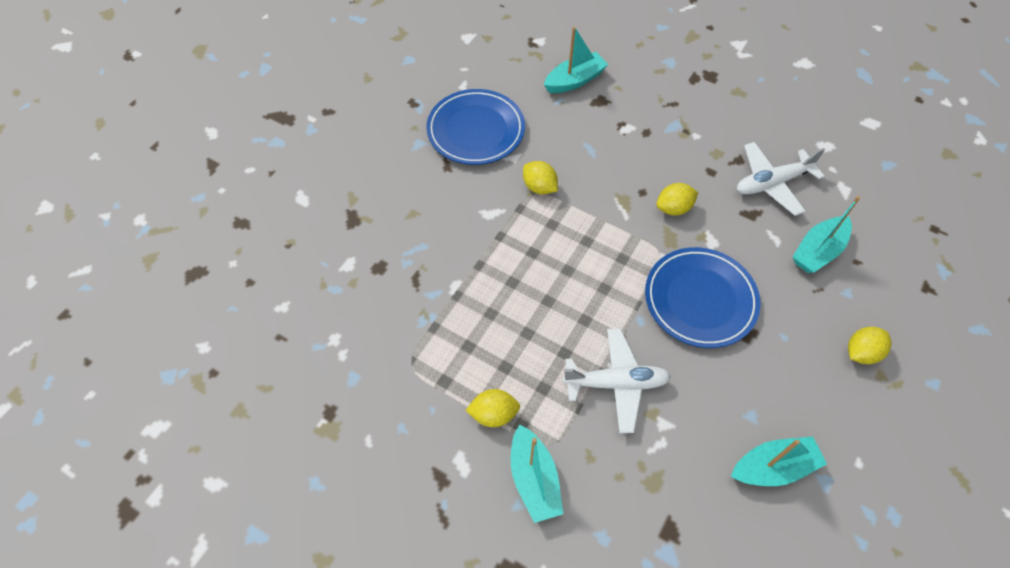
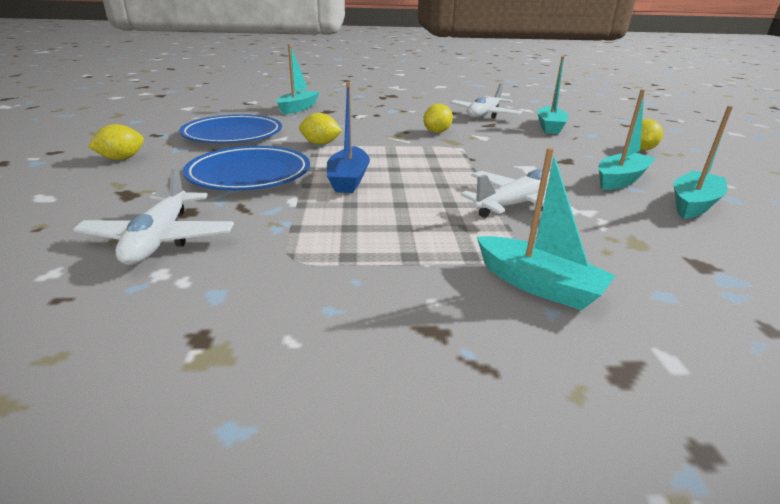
camera: 35 degrees left, 30 degrees down
(349, 297) = (160, 239): none -> white plane
(493, 414) = (432, 258): yellow lemon -> yellow lemon (122, 159)
(516, 272) = (348, 179): none -> blue boat
(700, 299) = (513, 156): blue plate -> blue plate (249, 174)
(757, 395) = (620, 180): none -> turquoise boat

